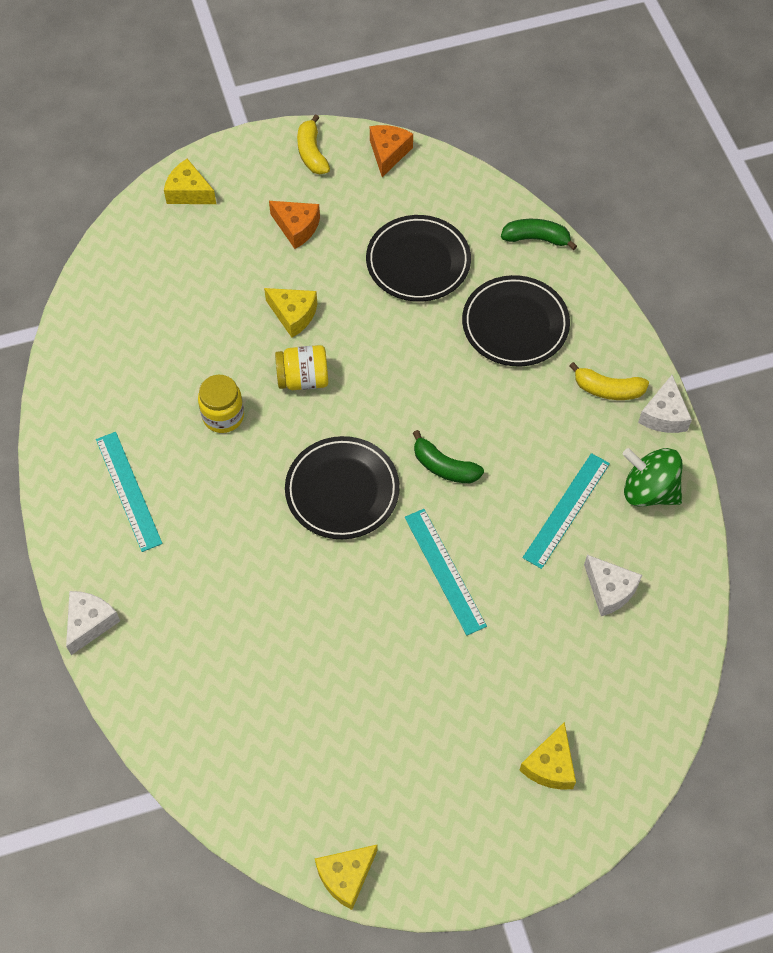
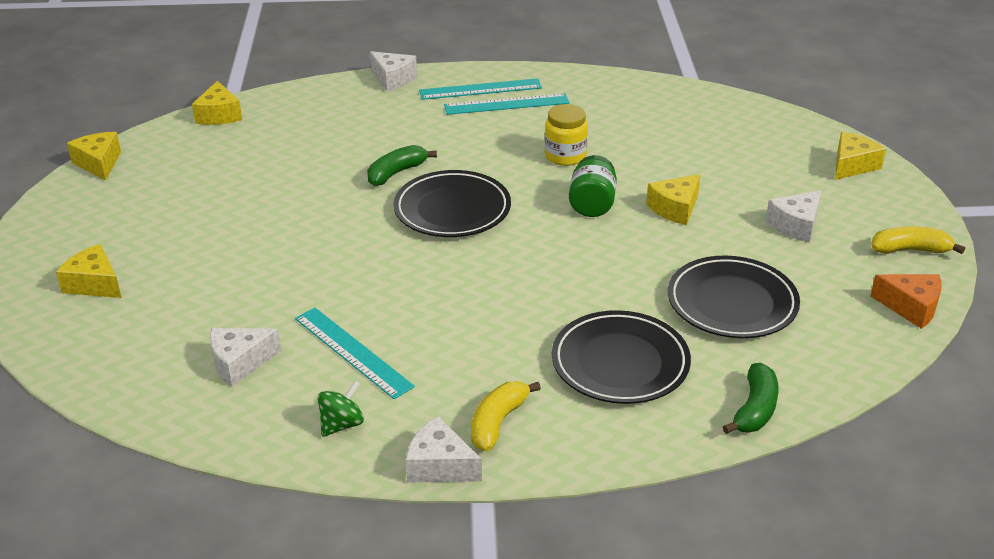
camera: 105 degrees right, 25 degrees down
(211, 788) = (219, 115): none -> yellow cheese
(297, 227) = (795, 225): orange cheese -> white cheese
(303, 379) = (592, 204): yellow jar -> green jar
(444, 467) = (449, 275): green banana -> green banana (396, 173)
(444, 571) = (331, 256): turquoise ruler -> turquoise ruler (480, 89)
(648, 490) = (342, 424): green spinning top -> green spinning top, size x0.59

